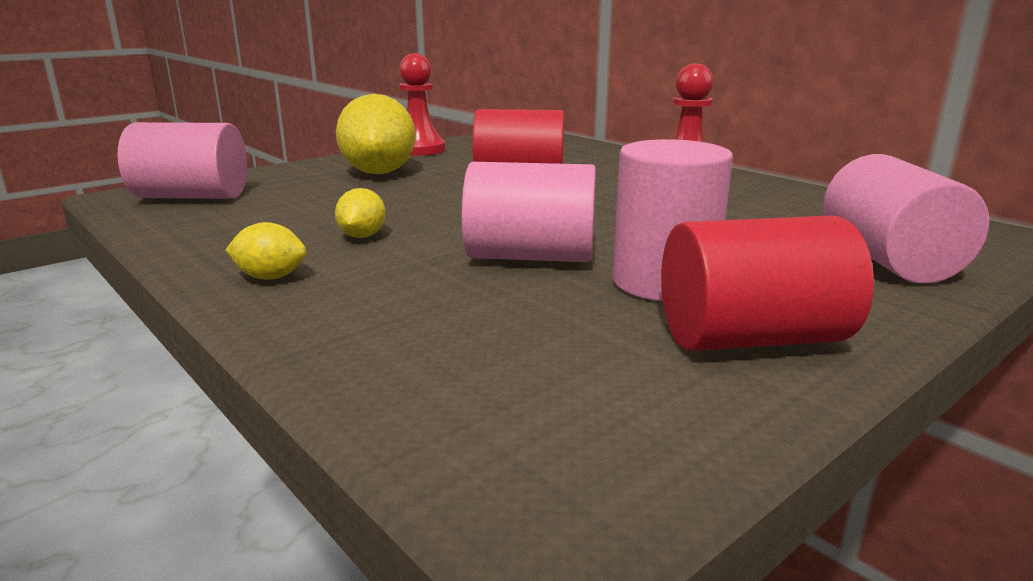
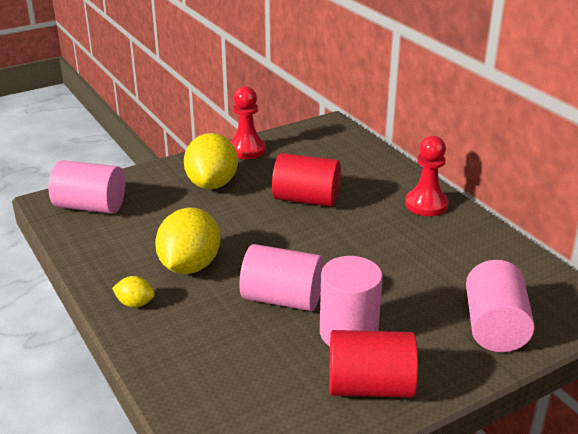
camera: 10 degrees right, 10 degrees up
(362, 236) = (190, 266): yellow lemon -> yellow lemon, size x2.12

